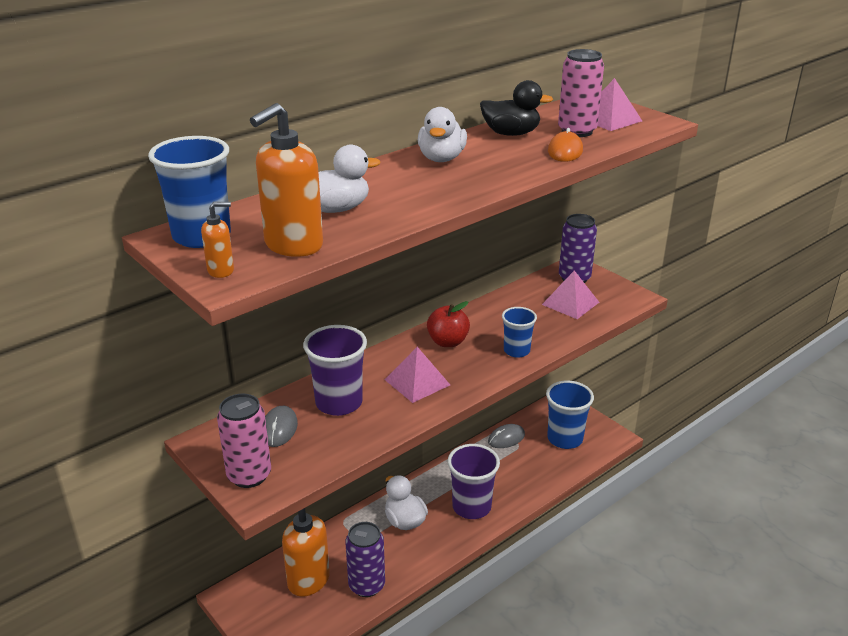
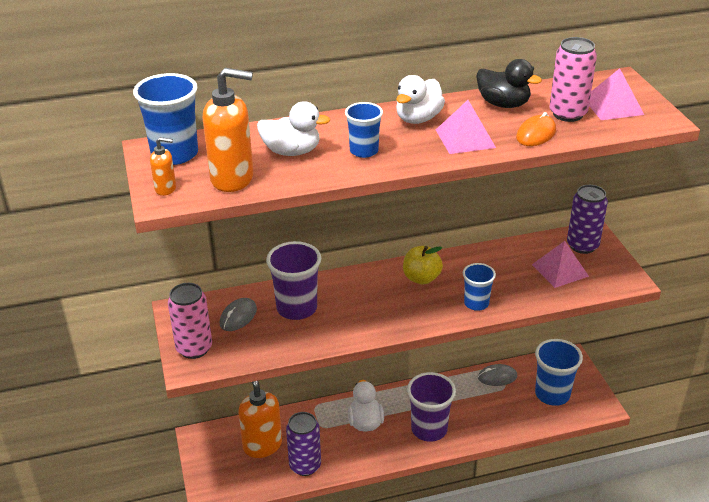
camera: 25 degrees right, 5 degrees up
(293, 245) = (233, 179): orange soap dispenser -> orange soap dispenser turned 150 degrees counterclockwise
(413, 194) = (364, 151): none -> blue cup
(417, 382) = (371, 308): pink pyramid -> pink pyramid (465, 138)
(448, 342) = (421, 278): red apple -> yellow apple

